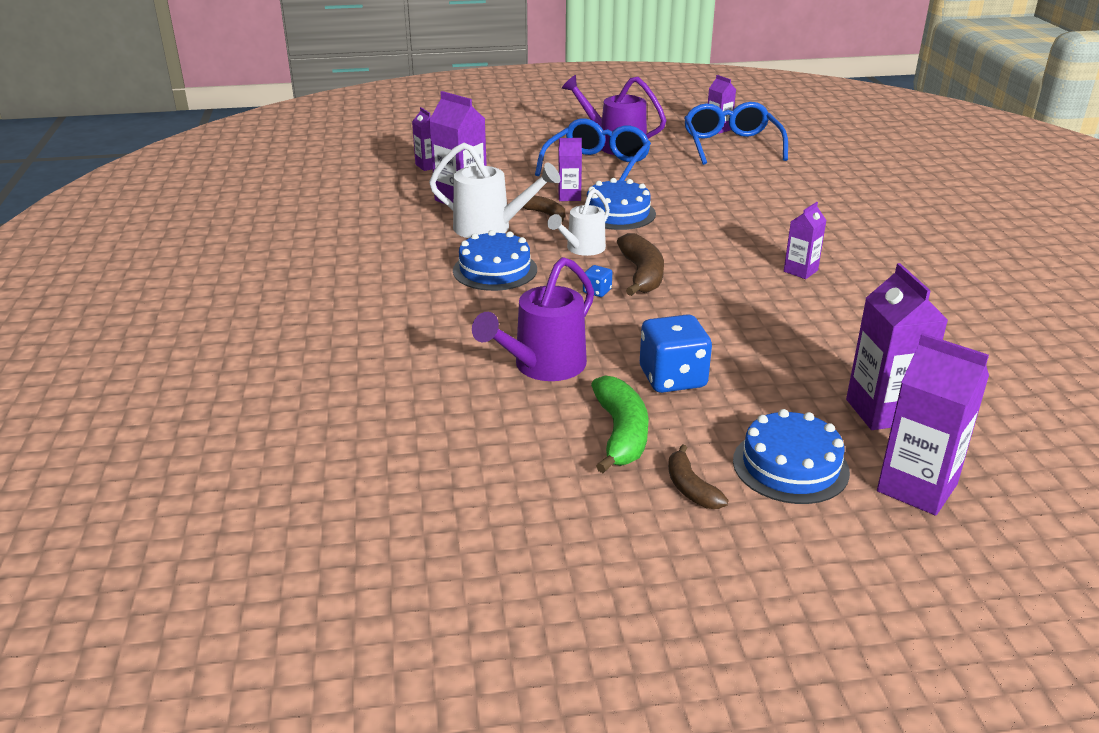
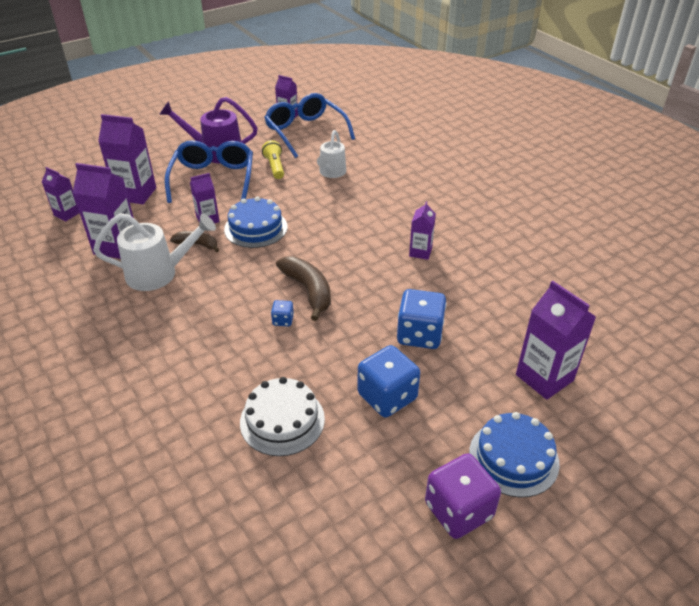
camera: 25 degrees left, 10 degrees up
(495, 270) = (187, 321): blue cake -> none
(542, 367) = (282, 420): purple watering can -> white cake
(582, 249) = (247, 276): white watering can -> white watering can (331, 173)
(621, 434) = (379, 472): green banana -> none
(674, 168) = (275, 167): none -> yellow flashlight
(690, 488) = (458, 510): brown banana -> purple dice
(748, 338) = (419, 334): none -> blue dice
(917, 488) = (602, 445): purple carton -> purple carton (136, 194)

